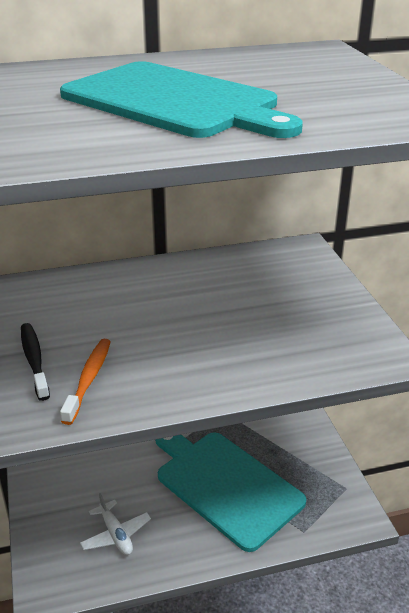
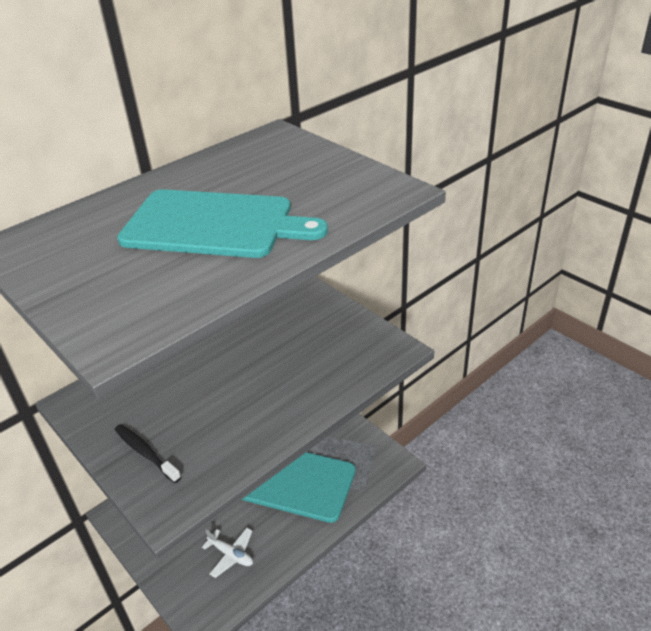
camera: 25 degrees left, 5 degrees up
(89, 379) = (200, 450): orange toothbrush -> none

